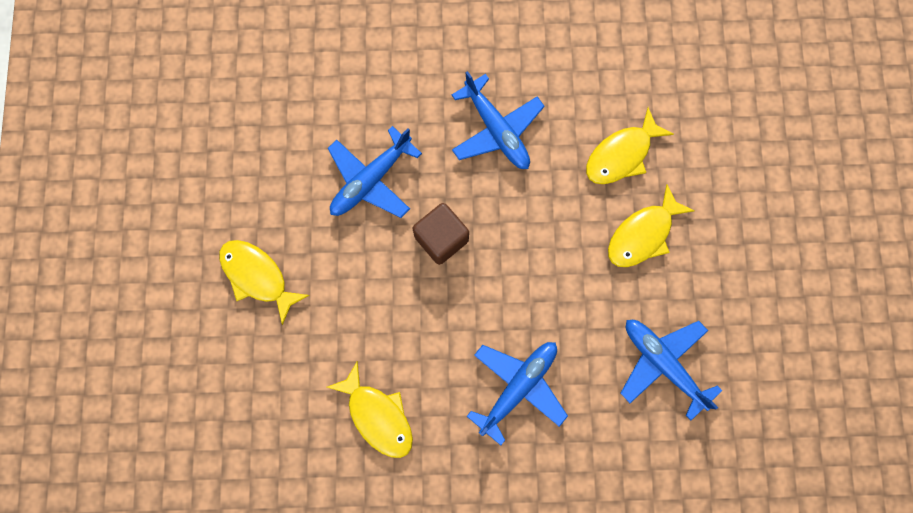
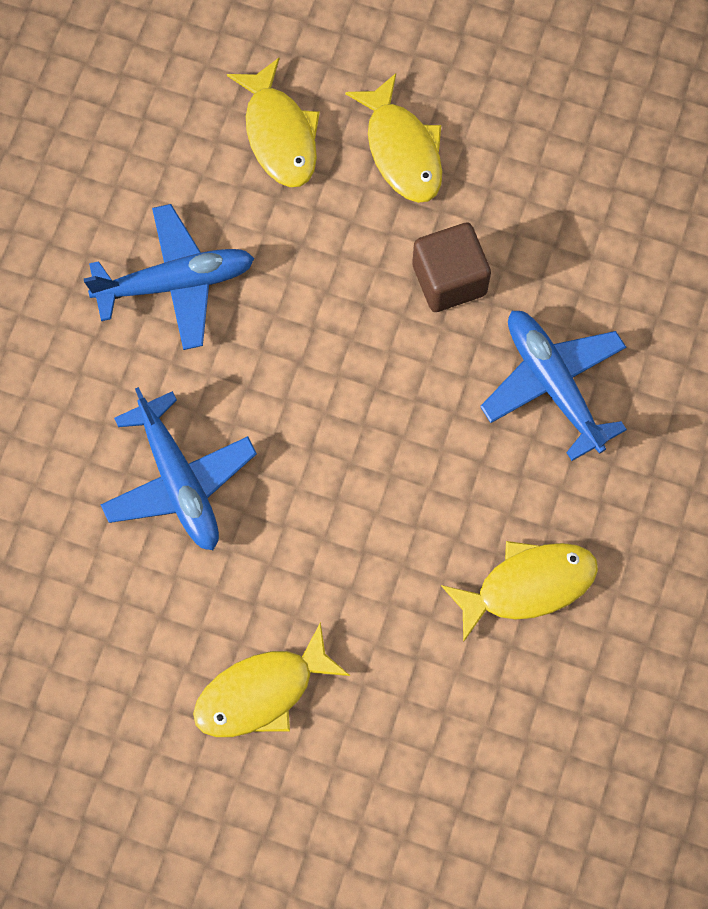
camera: 70 degrees left, 5 degrees down
(441, 239) = (306, 413): brown cube -> brown cube (449, 279)
(663, 363) = (585, 192): blue plane -> none

